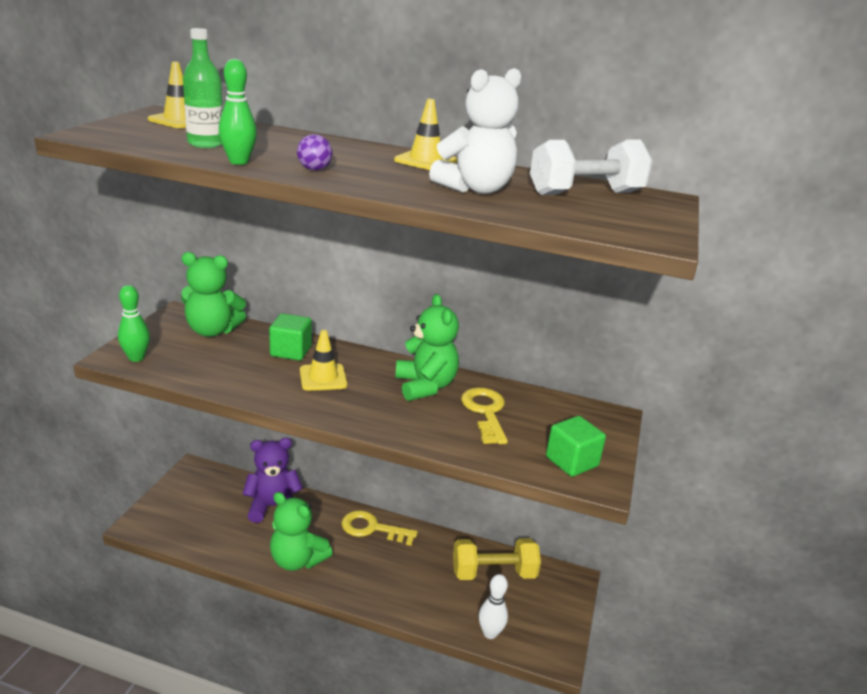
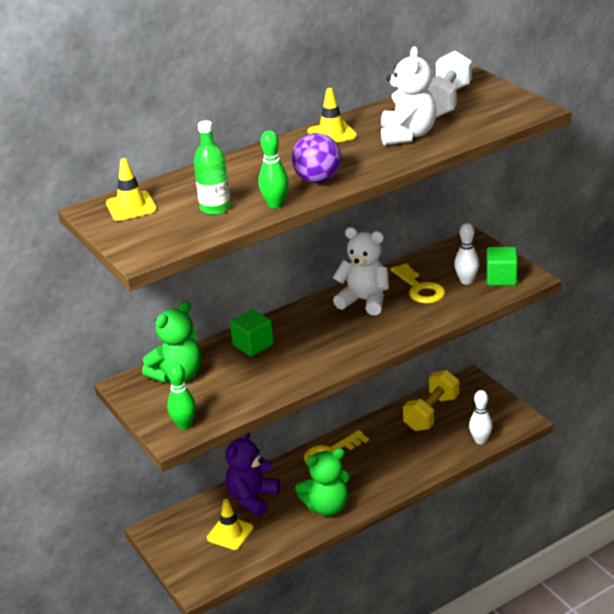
camera: 45 degrees left, 5 degrees up
(314, 169) = (318, 180): purple ball -> purple ball, size x1.78
(323, 377) = (307, 342): yellow traffic cone -> yellow traffic cone (230, 533)
(425, 386) = (364, 301): green teddy bear -> white teddy bear
(485, 412) = (419, 288): yellow key -> yellow key turned 150 degrees counterclockwise
(536, 438) = (466, 281): none -> white bowling pin

